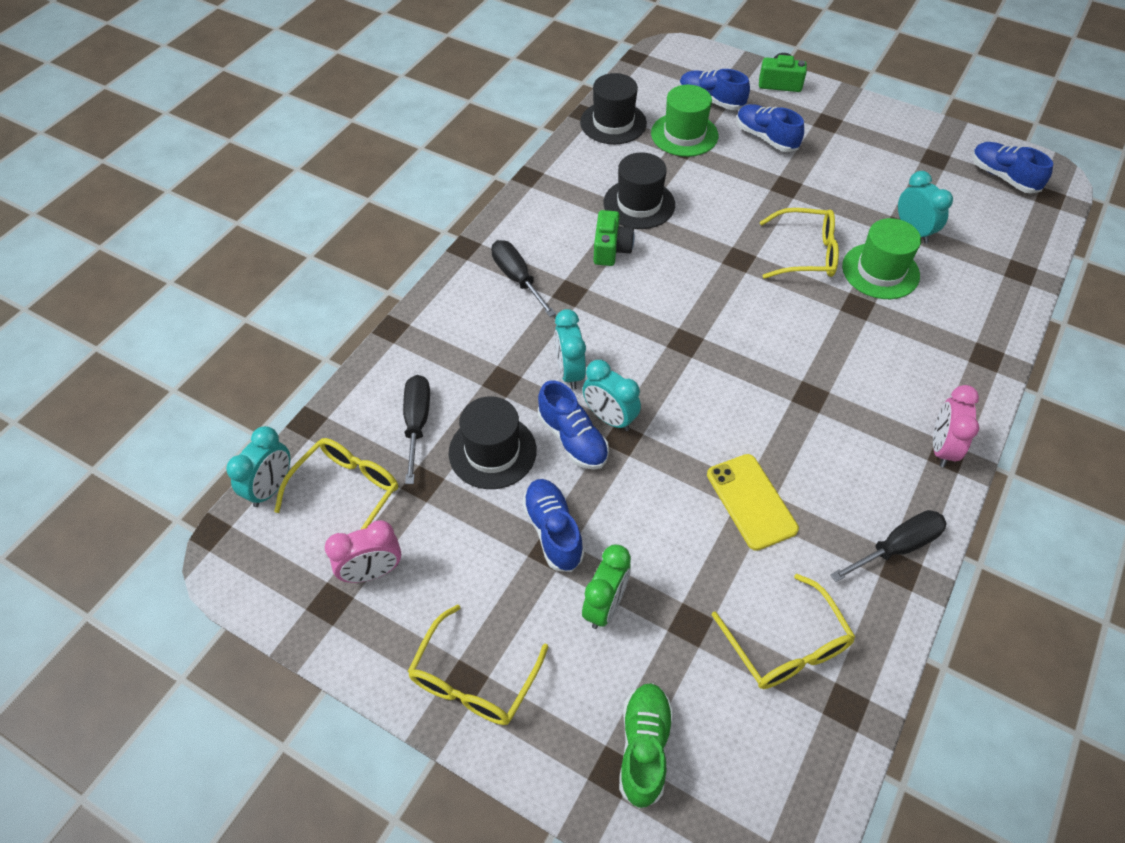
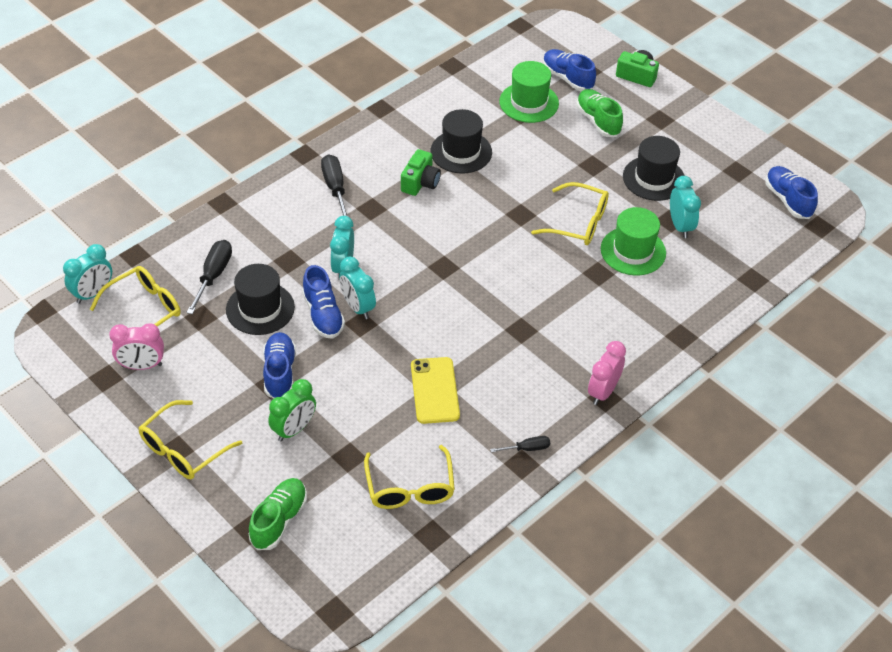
camera: 15 degrees right, 5 degrees down
(613, 123) = (473, 79): black hat -> black hat (653, 178)
(766, 138) = (598, 121): blue shoe -> green shoe
(897, 547) = (527, 448): black screwdriver -> black screwdriver, size x0.57

